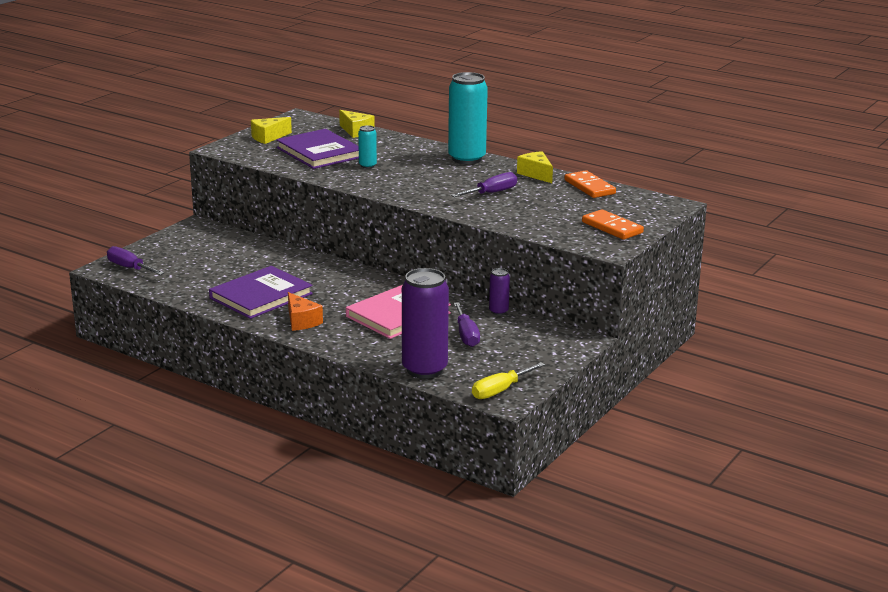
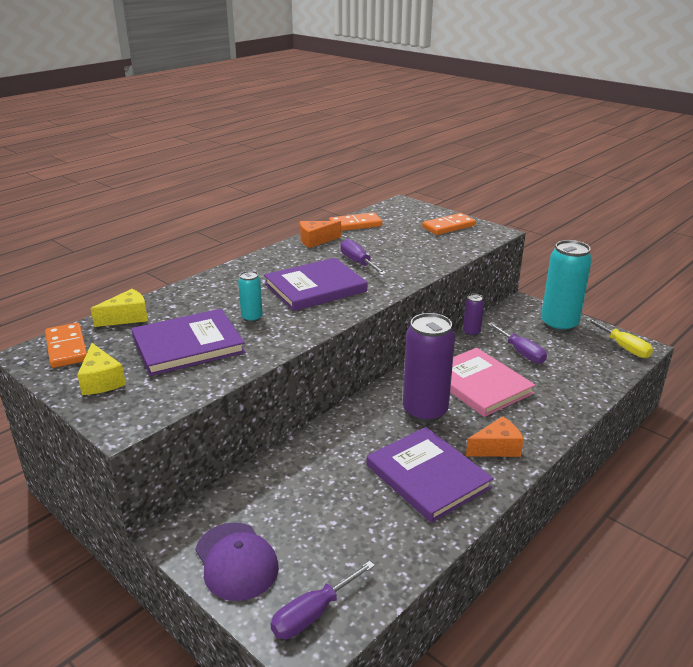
camera: 80 degrees left, 5 degrees up
(172, 244) = (236, 561): none -> purple cap
(308, 123) = (66, 348): none -> orange domino
(424, 369) = (594, 380): purple can -> purple can (425, 411)
(430, 181) = (315, 288): none -> purple book
(466, 335) = (521, 352): purple screwdriver -> purple screwdriver turned 60 degrees clockwise
(467, 159) = (258, 265): turquoise can -> turquoise can (559, 324)
(536, 174) = (316, 240): yellow cheese -> orange cheese

